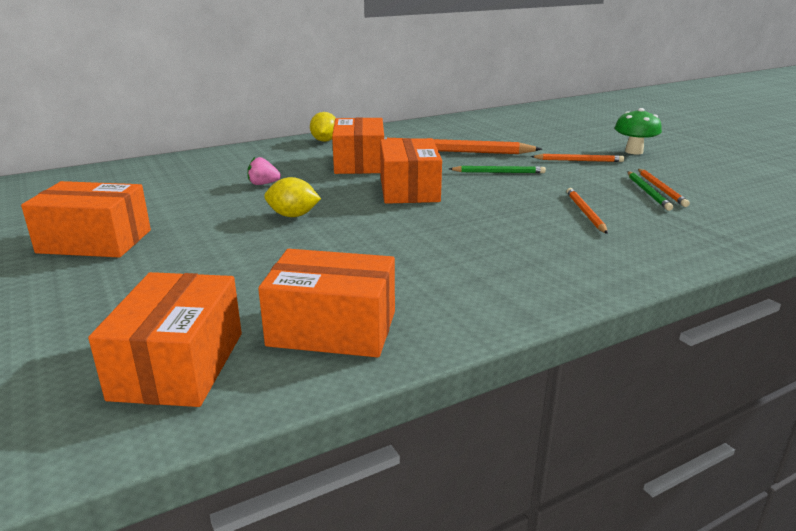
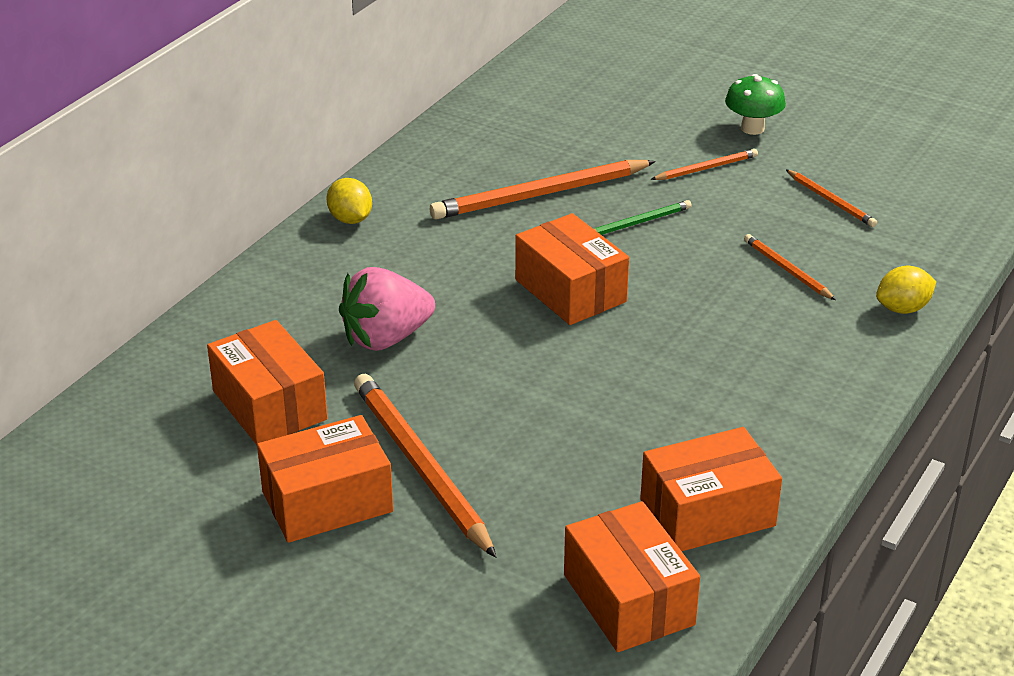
camera: 30 degrees left, 10 degrees up
(178, 241) = (420, 467): none -> orange pencil
(263, 184) = (386, 338): pink strawberry -> pink strawberry, size x2.14
(293, 215) = (493, 381): yellow lemon -> yellow lemon (902, 309)
(359, 163) = (454, 256): orange box -> orange box (269, 405)
(648, 192) = (821, 211): green pencil -> none

